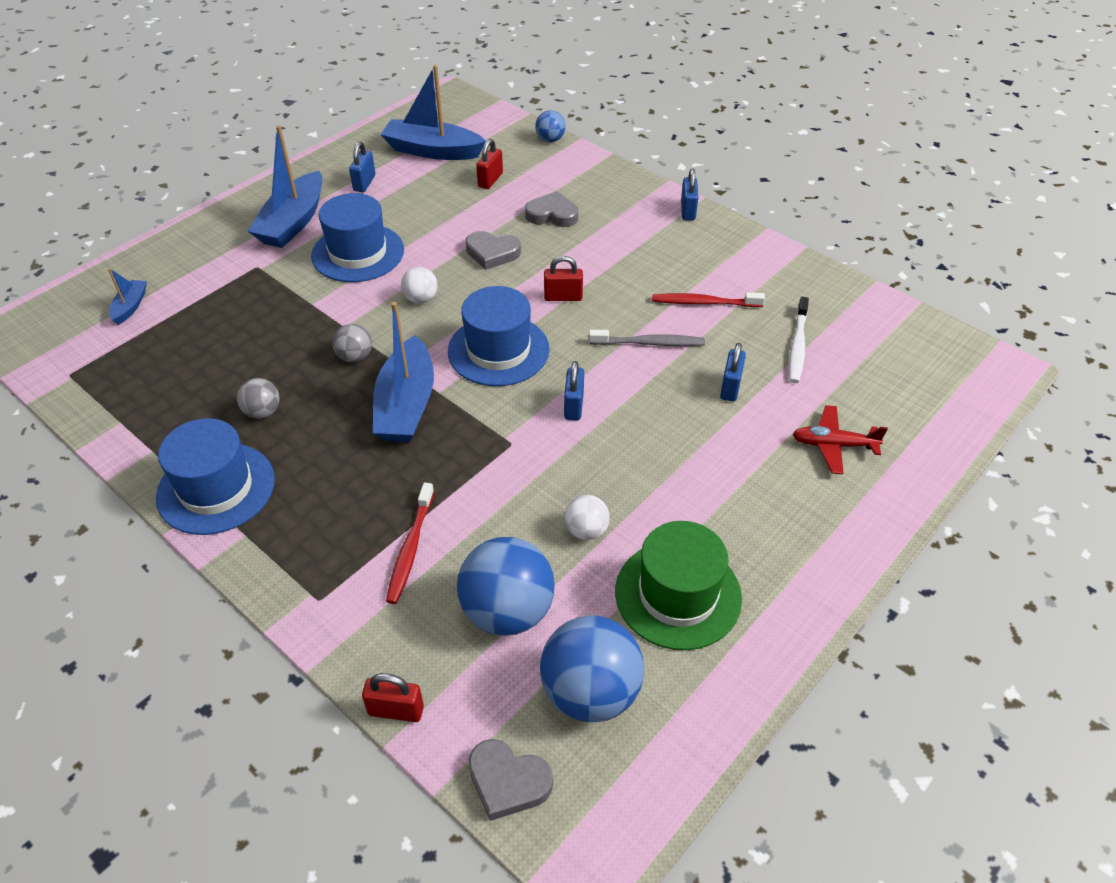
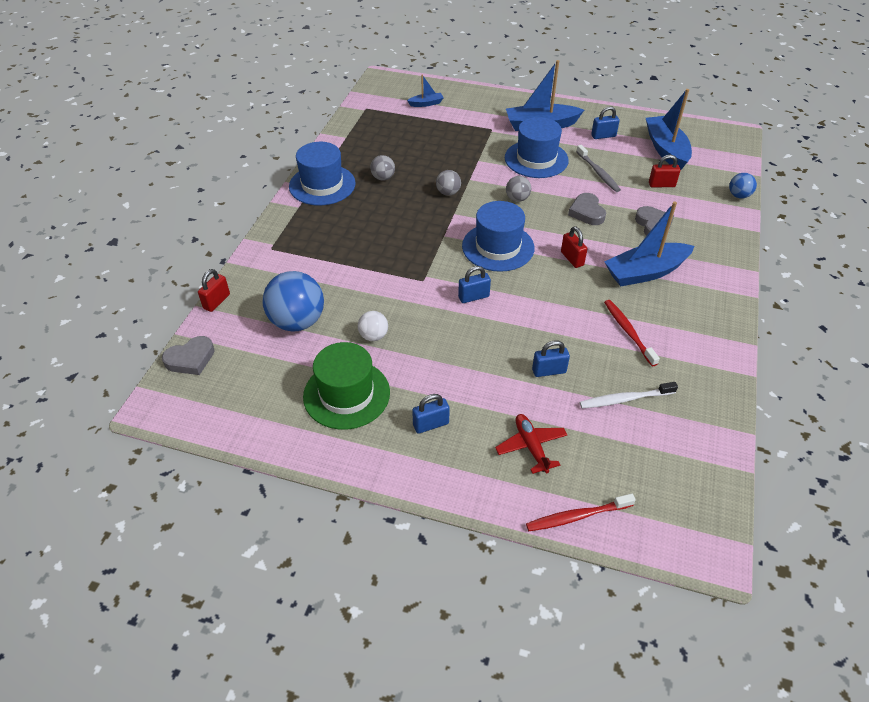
camera: 65 degrees right, 0 degrees up
(396, 710) = (217, 301): red padlock -> red padlock turned 45 degrees clockwise
(406, 404) = (424, 226): blue boat -> blue boat (645, 272)
(410, 548) = (321, 268): red toothbrush -> red toothbrush (577, 516)
(421, 299) = (517, 199): white ball -> grey ball
(508, 781) = (190, 359): grey heart -> grey heart turned 120 degrees counterclockwise
(590, 692) = (258, 375): blue ball -> none
(648, 343) = (560, 315): grey toothbrush -> grey toothbrush (598, 172)
(688, 211) = (729, 292): blue padlock -> blue padlock (431, 424)

